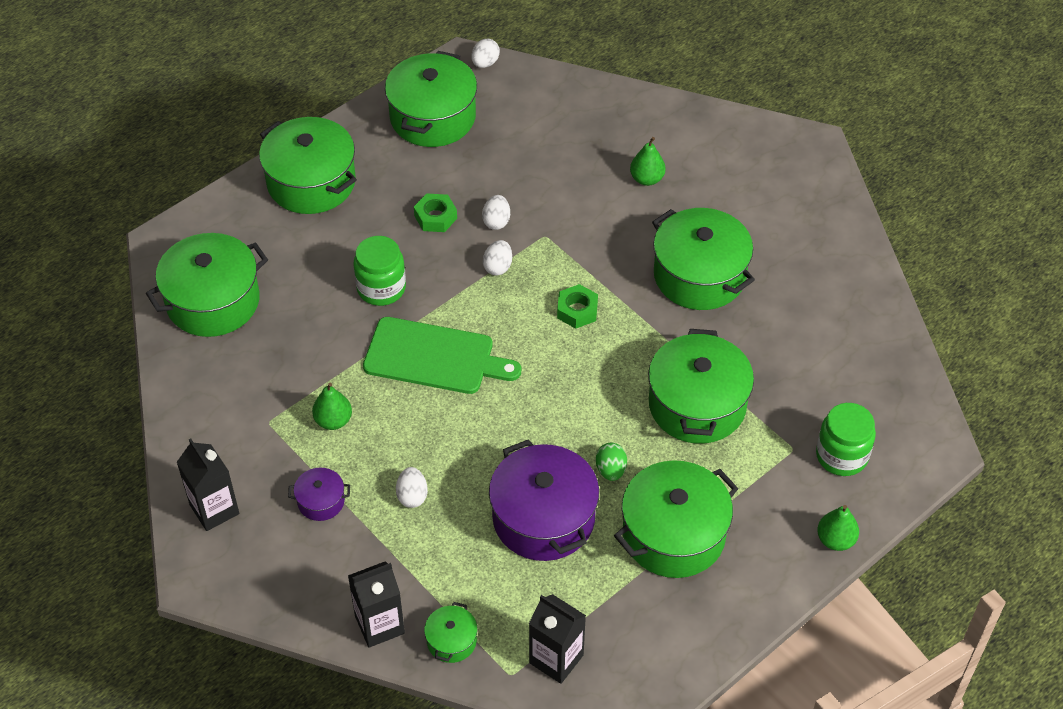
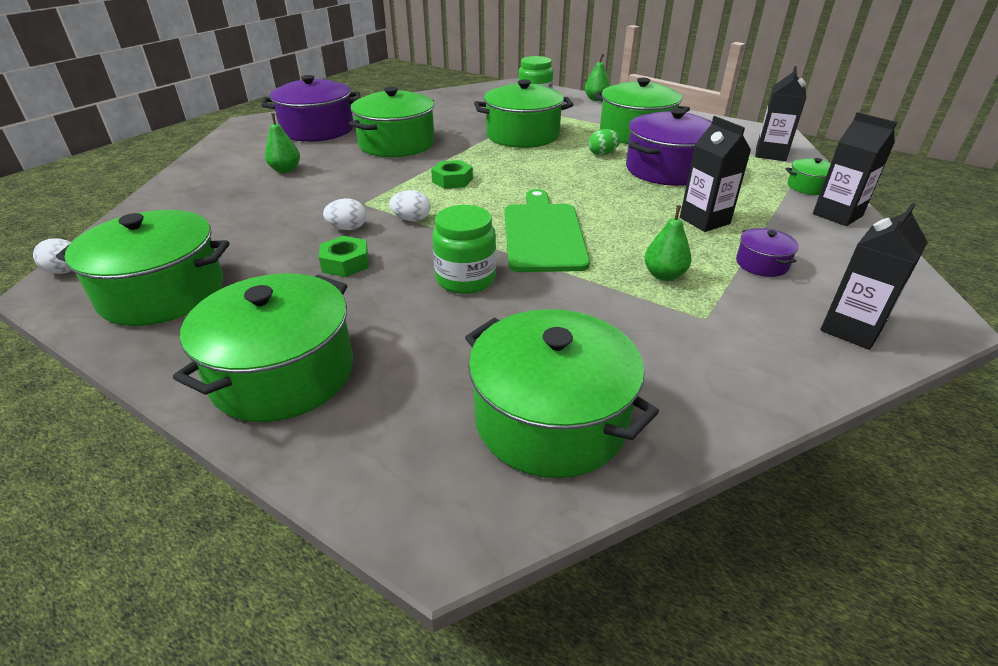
camera: 105 degrees left, 15 degrees down
(412, 496) = (704, 220): white egg -> black carton
(768, 206) = (317, 130): none -> purple pot

